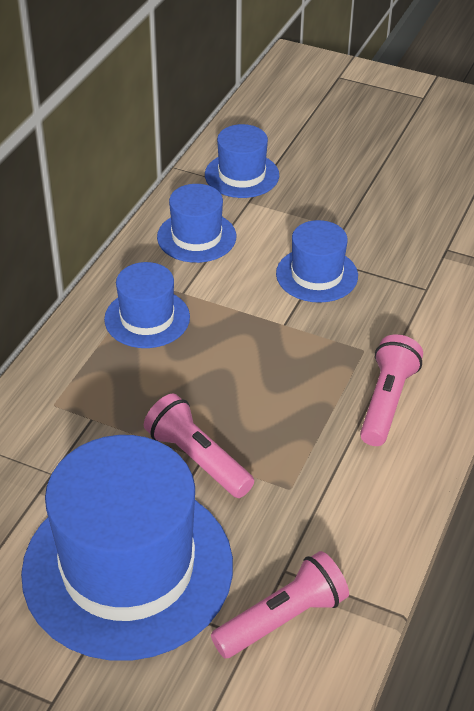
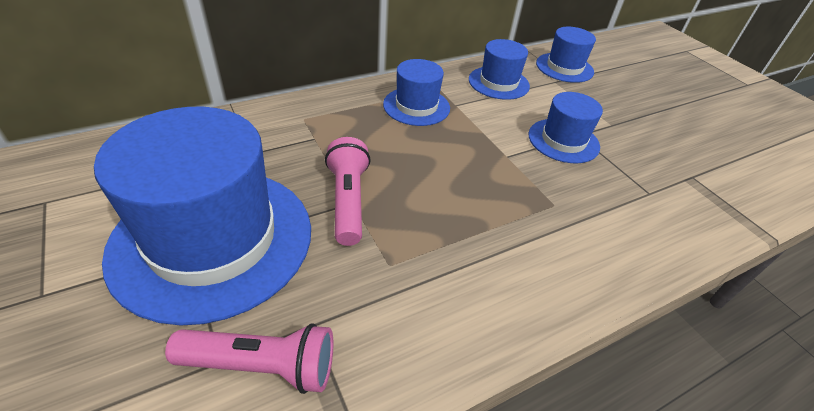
camera: 35 degrees right, 0 degrees up
(386, 402) = (538, 251): pink flashlight -> none

